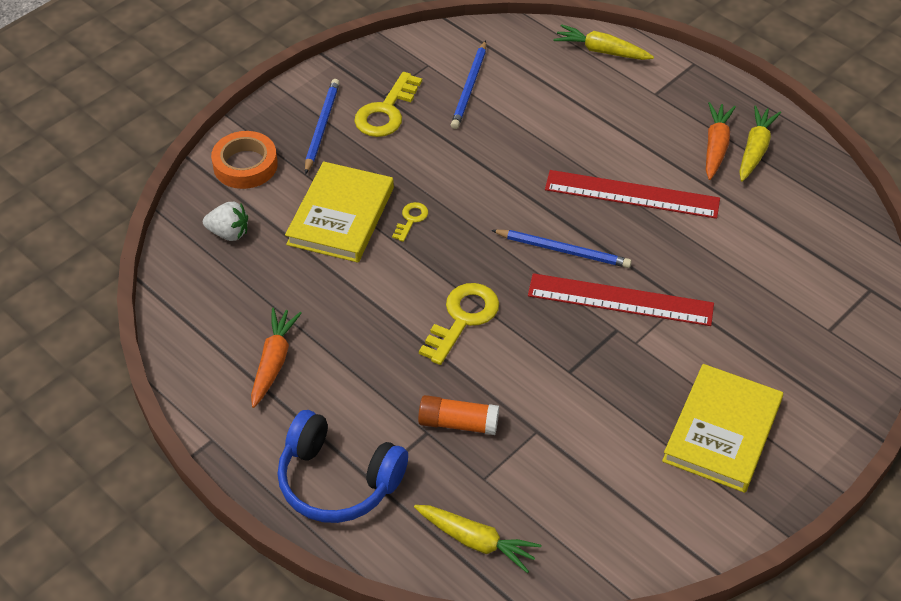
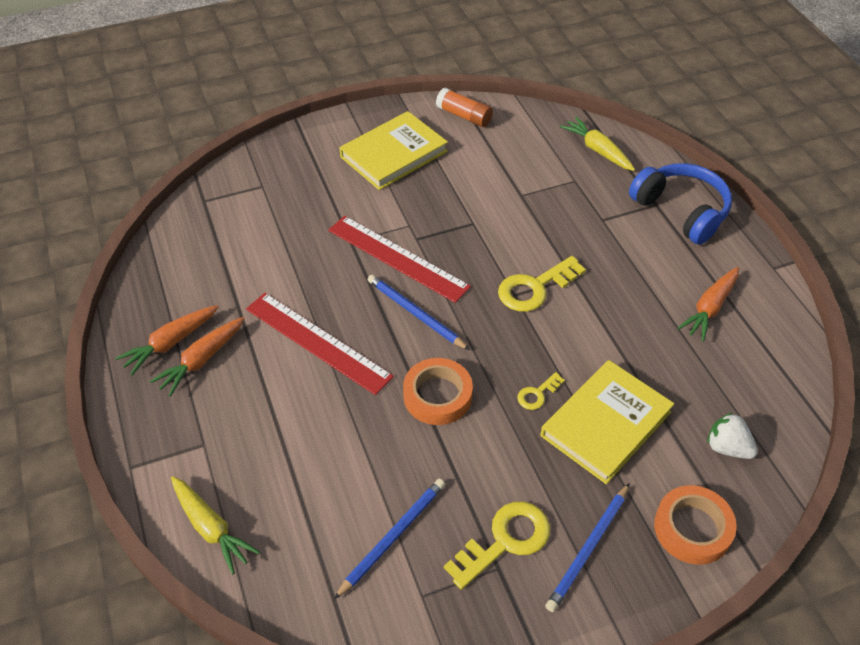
camera: 155 degrees left, 0 degrees up
(458, 423) = (576, 217): orange glue stick -> orange glue stick (464, 116)
(497, 188) = (437, 396): none -> orange tape
(755, 150) = (171, 343): yellow carrot -> orange carrot

